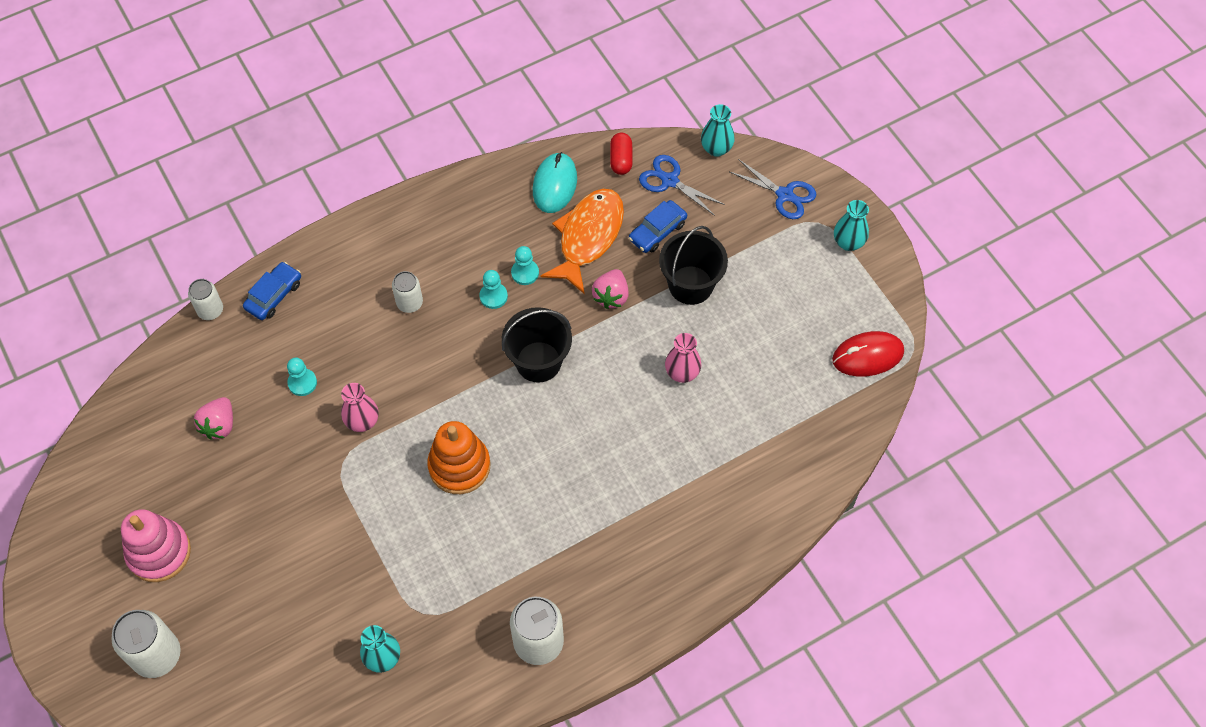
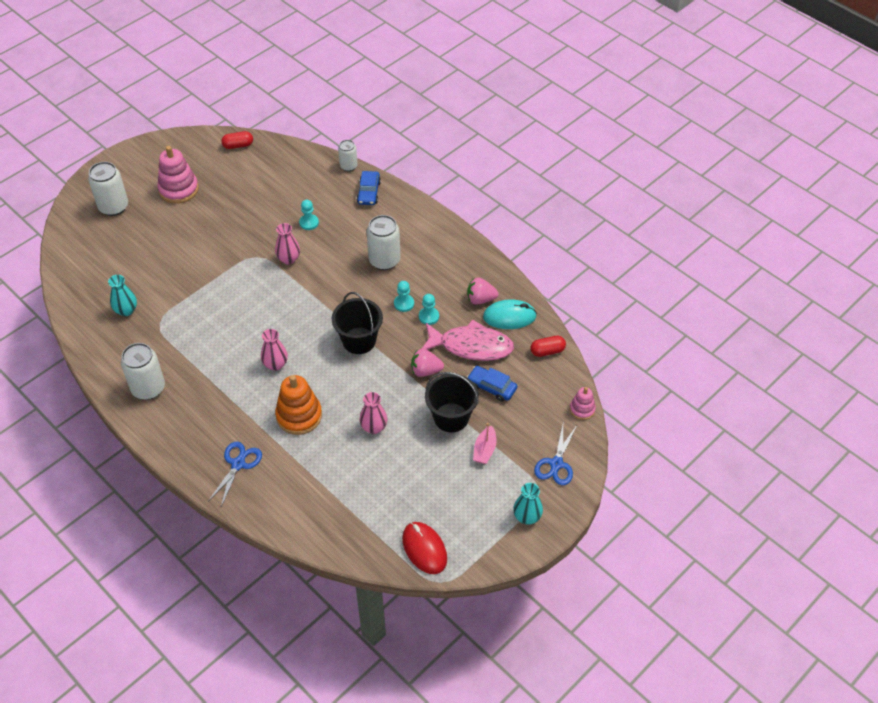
camera: 75 degrees right, 10 degrees down
(99, 452) = (238, 145): none -> red capsule
(219, 425) = (269, 192): pink strawberry -> pink strawberry (480, 299)
(274, 295) = (369, 192): blue car -> blue car turned 75 degrees clockwise
(409, 303) = (384, 260): white can -> white can, size x1.67
(459, 466) = (268, 316): orange stacking toy -> orange stacking toy (299, 416)
(547, 470) = (275, 364): none -> pink vase
(588, 237) = (471, 346): orange fish -> pink fish
(669, 181) = (540, 385): blue scissors -> blue scissors (238, 464)
(716, 148) = (582, 409): turquoise vase -> pink stacking toy
(747, 261) = (484, 450): none -> pink boat

